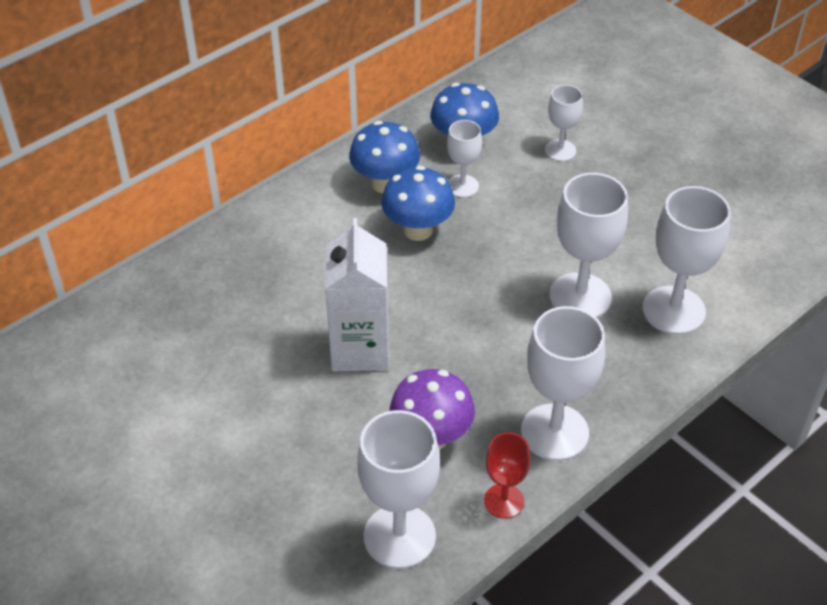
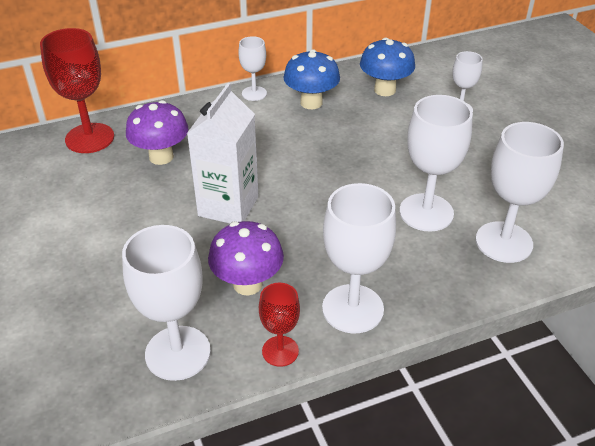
camera: 20 degrees right, 5 degrees down
(139, 303) = (89, 138): none -> red goblet
(244, 306) = (161, 157): none -> purple mushroom
(418, 230) = (319, 137): blue mushroom -> none
(462, 186) = (369, 116): white goblet -> white goblet (254, 93)

